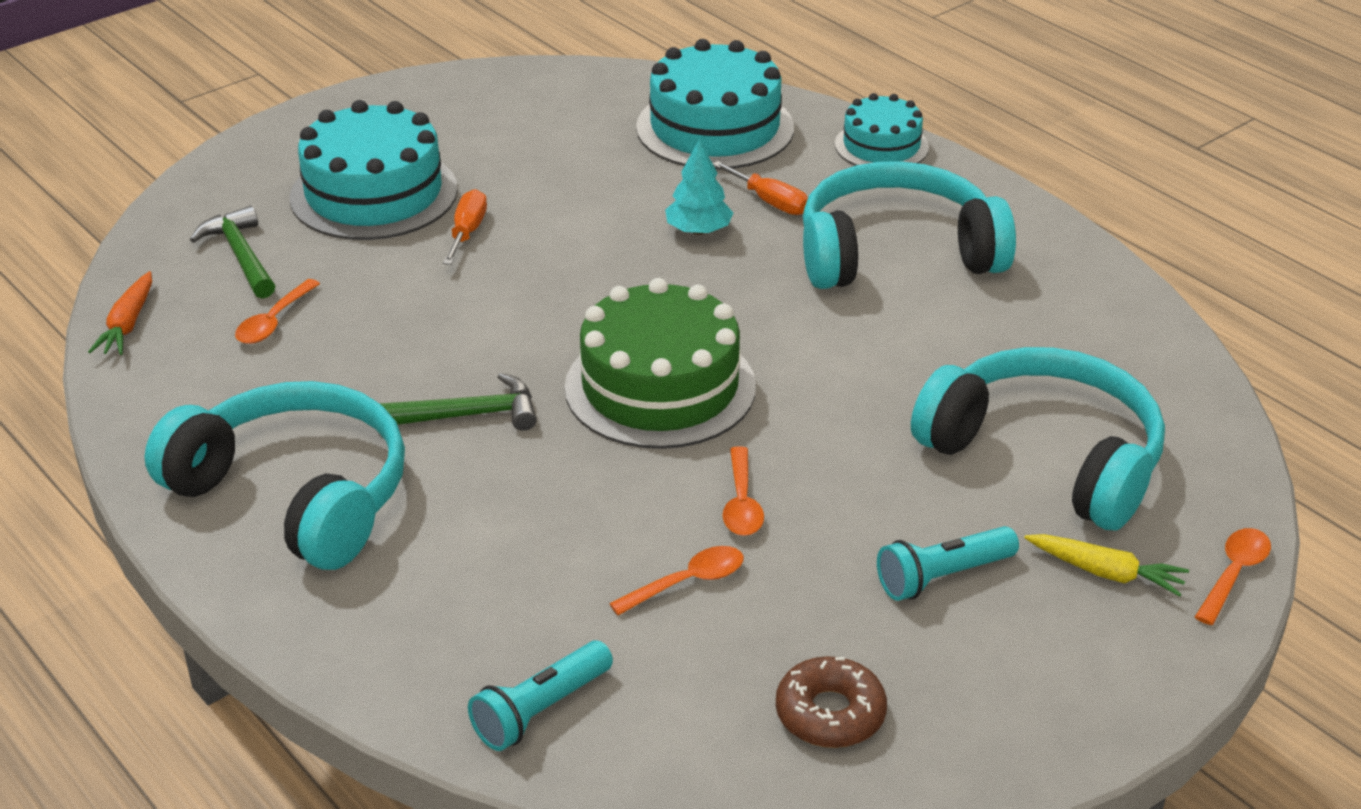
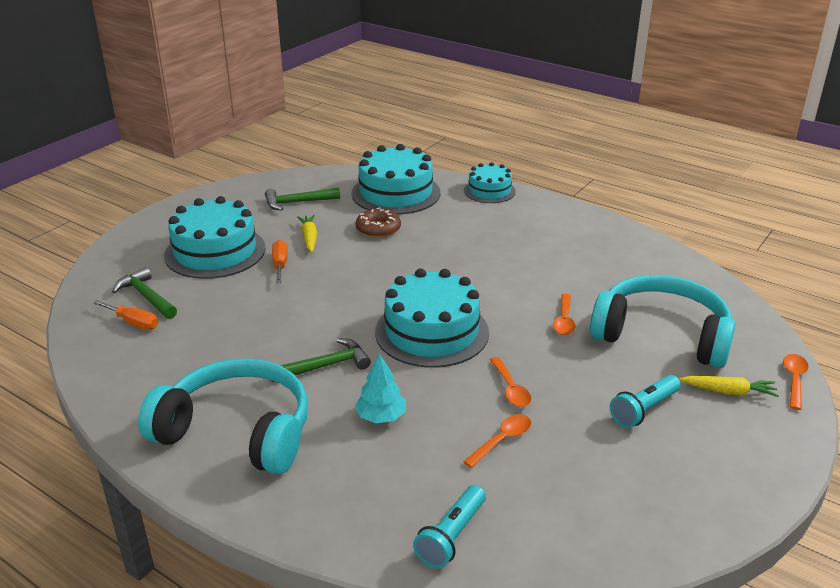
camera: 15 degrees left, 5 degrees down
(127, 324) = (87, 347): orange carrot -> none
(274, 321) = (182, 331): orange spoon -> orange spoon (564, 320)
(534, 191) = (309, 238): none -> yellow carrot
(541, 123) = (297, 202): none -> green hammer
(660, 387) = (432, 332): green cake -> turquoise cake
(698, 230) = (412, 246): turquoise tree -> turquoise tree (381, 417)
(770, 202) = (444, 226): orange screwdriver -> orange screwdriver (133, 323)
(830, 713) = (624, 502): brown donut -> brown donut (378, 229)
(896, 253) = (525, 242): turquoise headphones -> none

